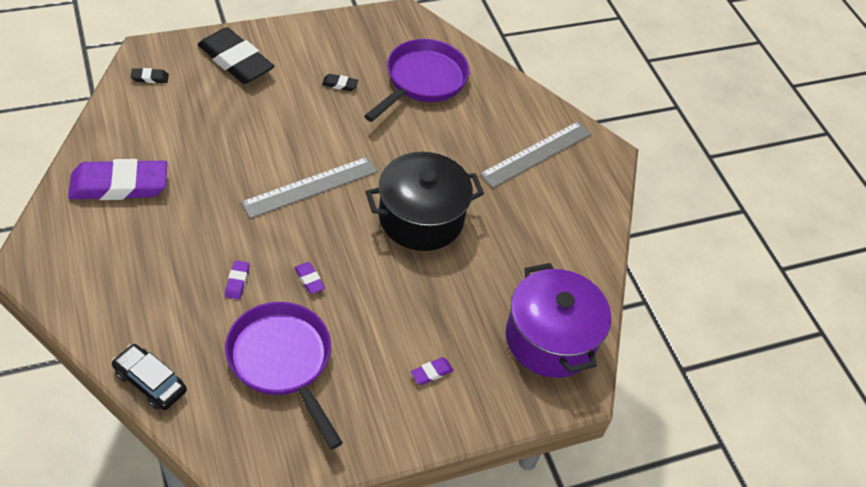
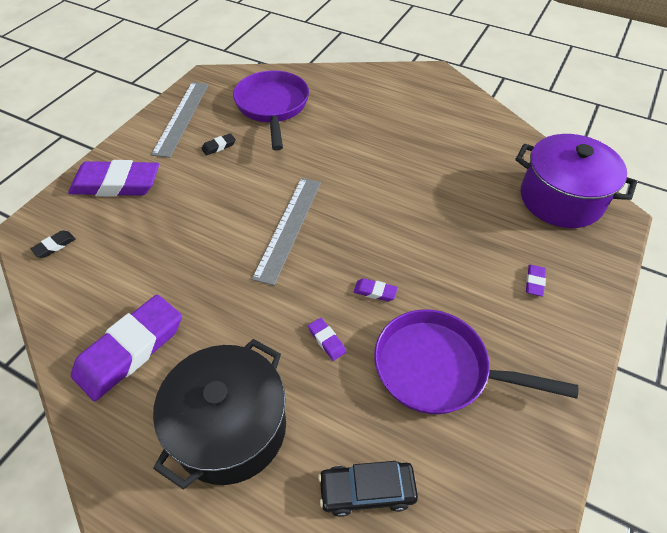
camera: 35 degrees left, 0 degrees up
(235, 61) = (116, 184): black eraser -> purple eraser
(421, 218) = (388, 189): black pot -> black pot (230, 428)
(536, 154) = (399, 101): grey ruler -> grey ruler (182, 118)

